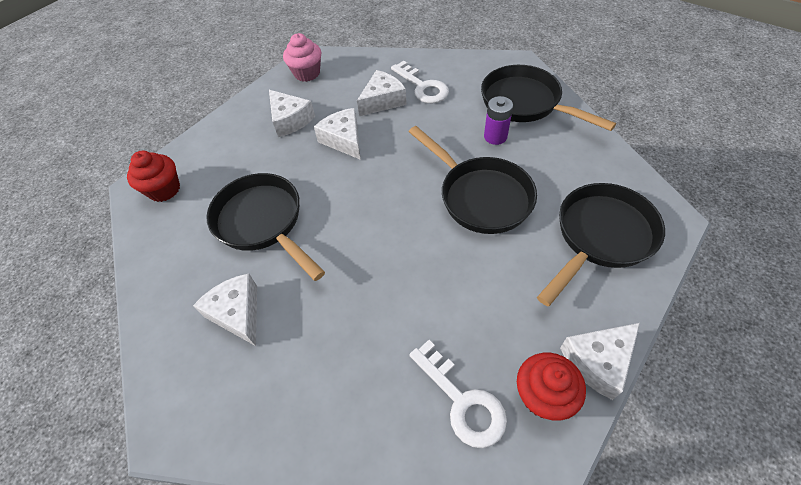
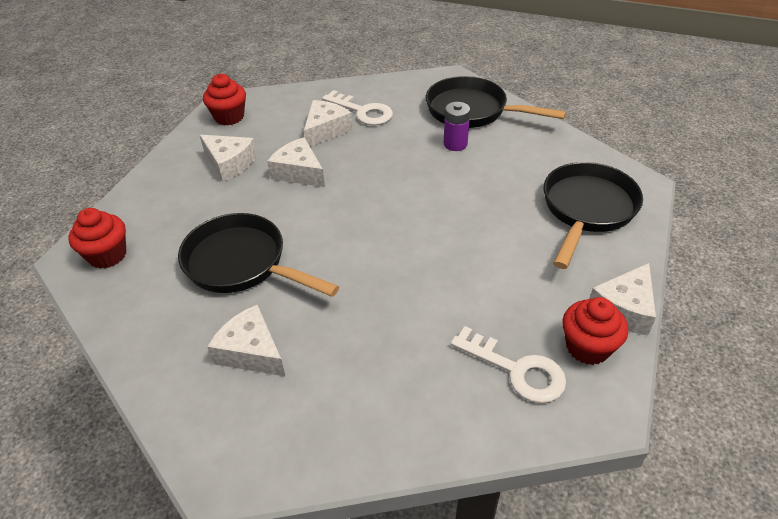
camera: 20 degrees left, 10 degrees down
(307, 73) = (229, 117): pink cupcake -> red cupcake
(480, 196) = (462, 197): black pan -> none

